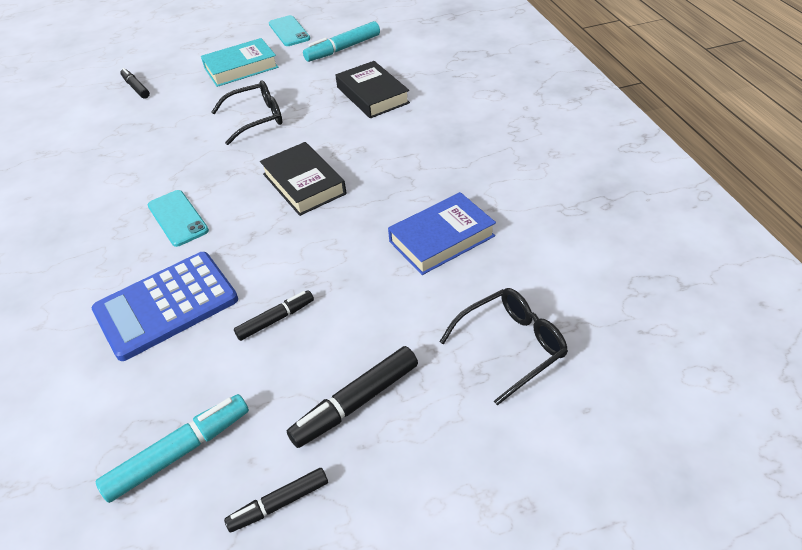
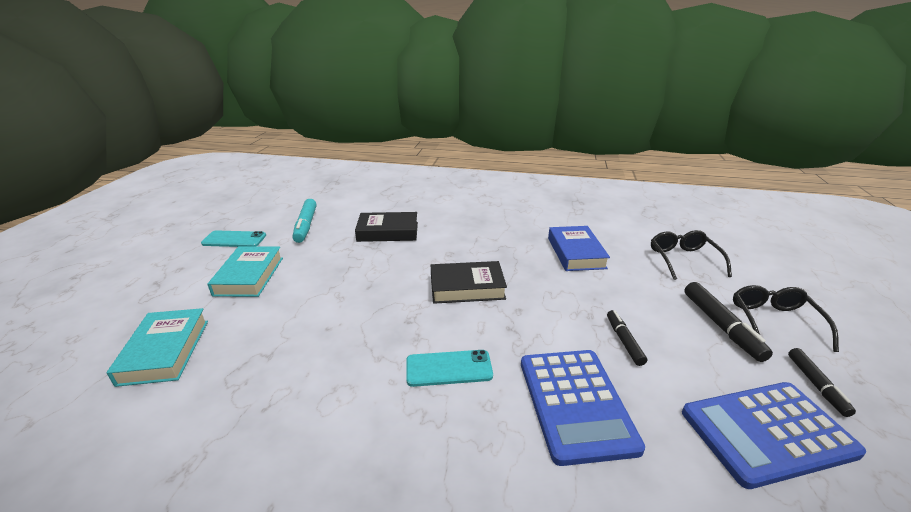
camera: 65 degrees left, 15 degrees down
(136, 87) = (165, 351): black marker -> turquoise book
(179, 452) = (767, 432): turquoise marker -> blue calculator
(256, 118) = (345, 287): black glasses -> black glasses (774, 321)

